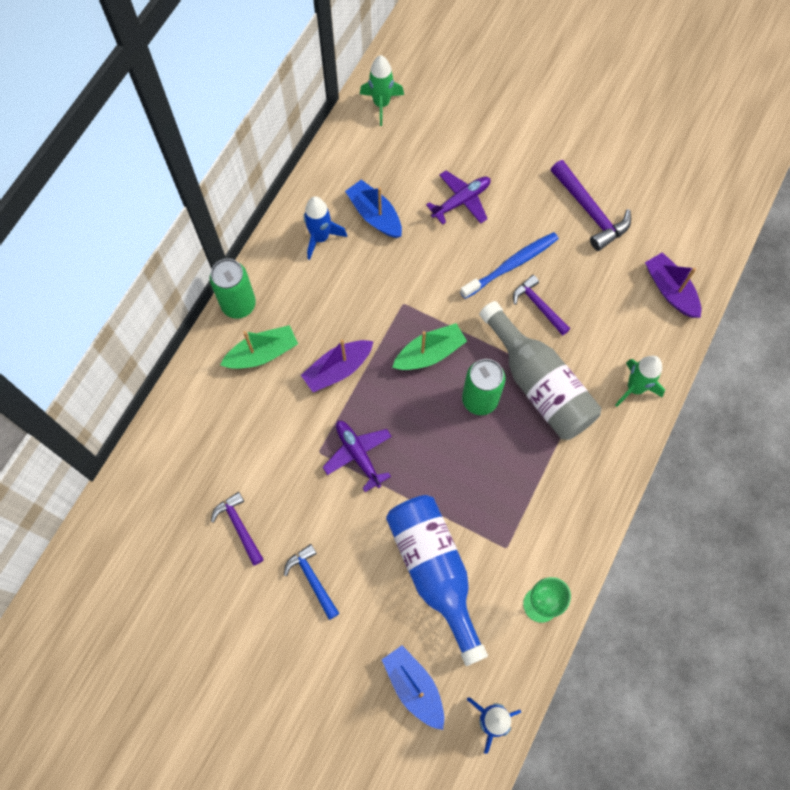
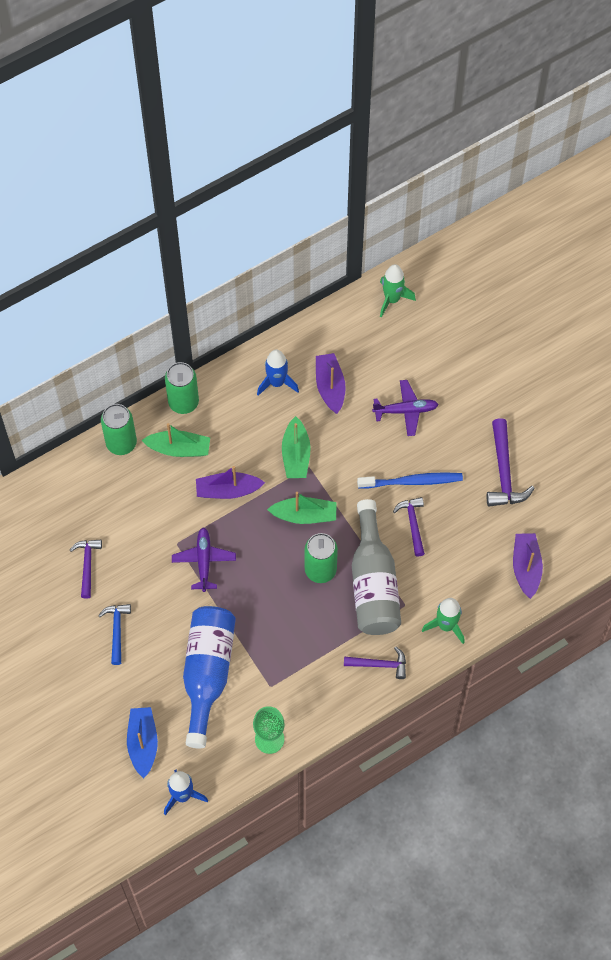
camera: 30 degrees right, 5 degrees down
(199, 379) = (121, 443): none -> green can
(375, 215) = (330, 387): blue boat -> purple boat
(383, 298) = (296, 455): none -> green boat
(598, 463) = (379, 664): none -> purple hammer

